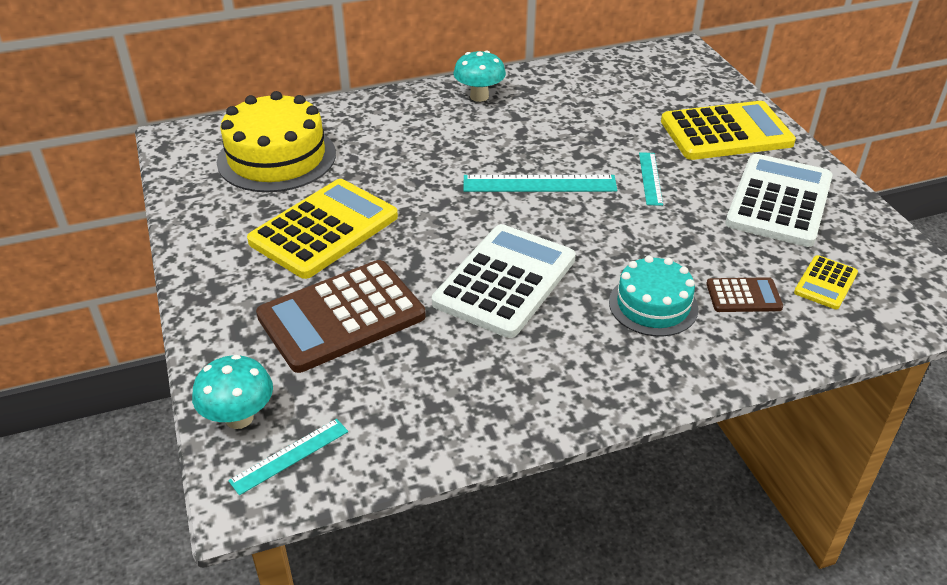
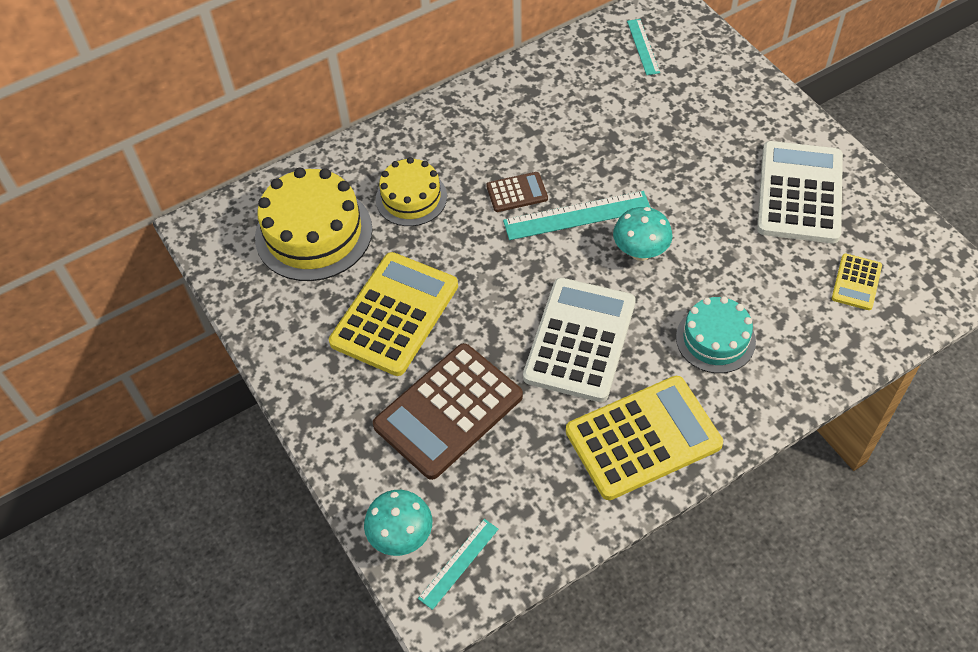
camera: 10 degrees left, 15 degrees up
(381, 147) = (411, 198): none -> yellow cake
(479, 96) = (484, 110): turquoise mushroom -> turquoise mushroom (640, 252)
(650, 178) = (677, 187): turquoise ruler -> turquoise ruler (643, 46)
(726, 132) = (734, 113): yellow calculator -> yellow calculator (643, 438)
(743, 296) = (790, 312): brown calculator -> brown calculator (517, 192)

